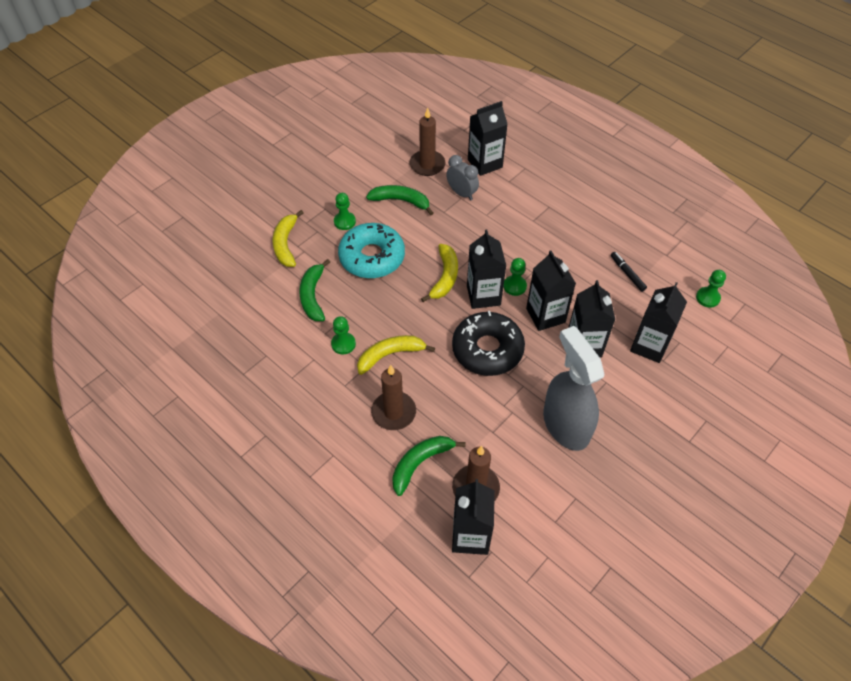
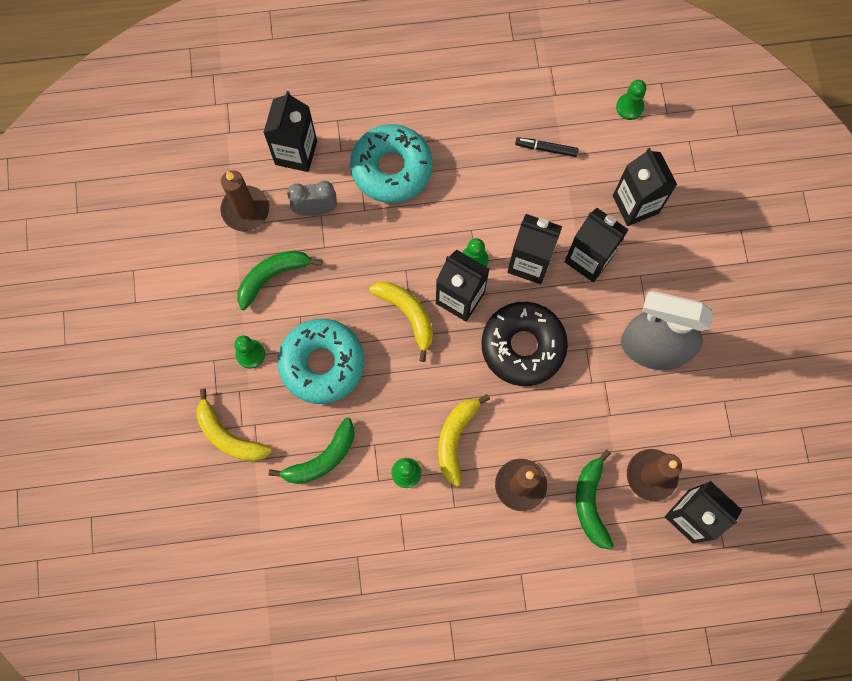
camera: 50 degrees left, 20 degrees up
(313, 296) = (322, 458): green banana -> green banana turned 75 degrees counterclockwise
(525, 210) = (391, 168): none -> turquoise donut

